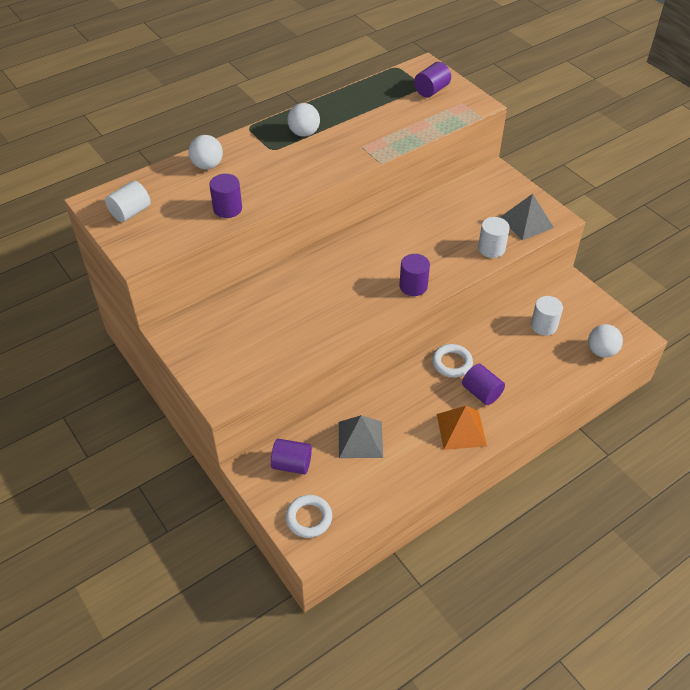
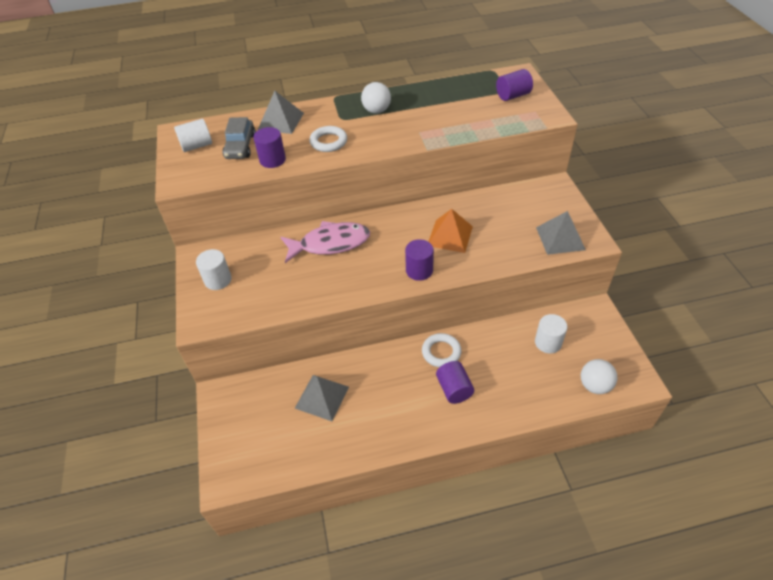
camera: 25 degrees right, 0 degrees up
(181, 202) = (240, 146): none -> grey car
(207, 165) = (281, 121): white ball -> grey pyramid
(292, 464) = (253, 400): purple cylinder -> none
(309, 283) = (330, 244): none -> pink fish
(309, 518) = (238, 455): white ring -> white ring (328, 142)
(461, 429) = (416, 419): orange pyramid -> orange pyramid (450, 236)
(491, 249) = (512, 255): white cylinder -> white cylinder (218, 280)

